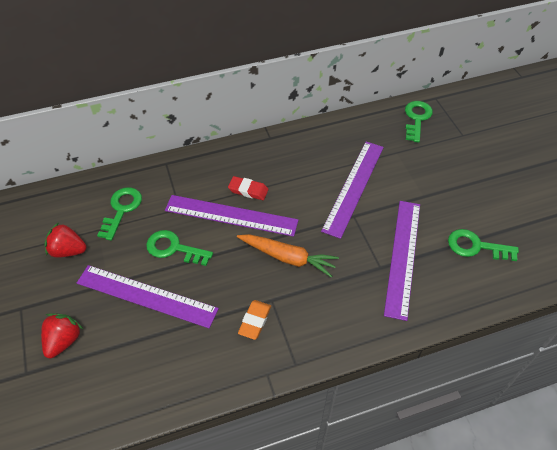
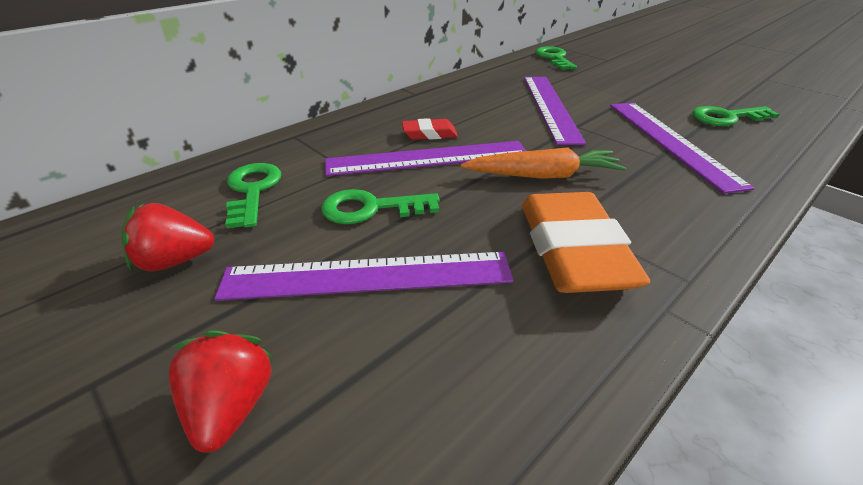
camera: 25 degrees left, 15 degrees down
(255, 321) = (573, 250): orange eraser -> orange eraser, size x2.08

